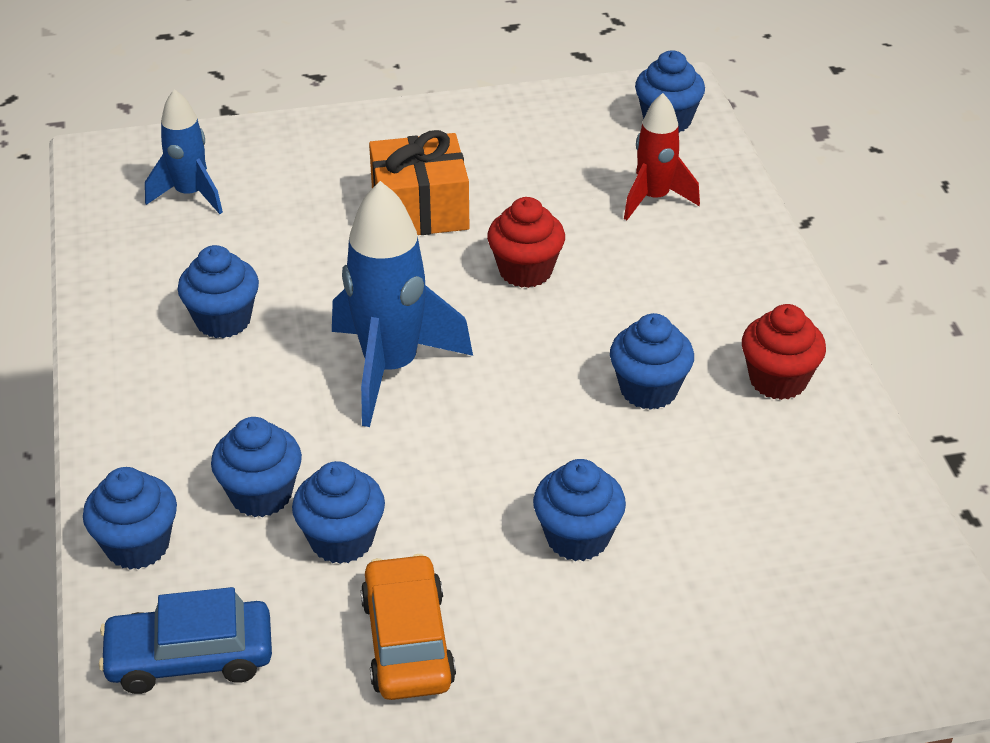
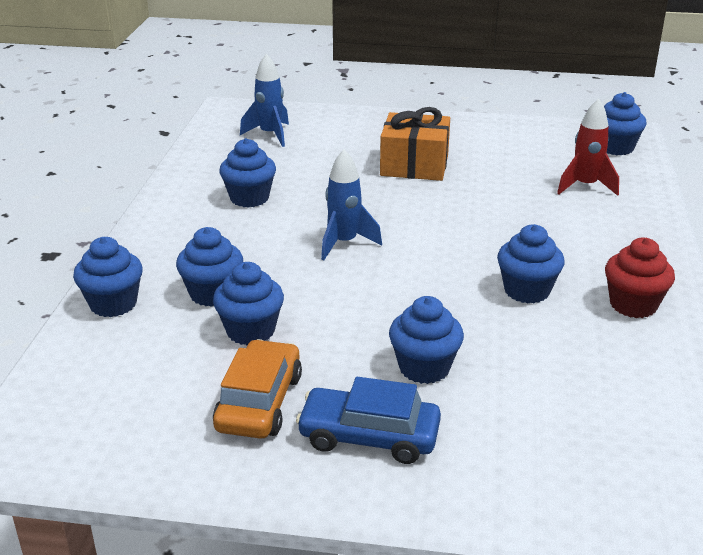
camera: 20 degrees right, 10 degrees down
(190, 658) = (102, 375): blue car -> blue car (369, 436)
(390, 368) = (344, 243): blue rocket -> blue rocket, size x0.61
(525, 271) = (470, 208): red cupcake -> none

